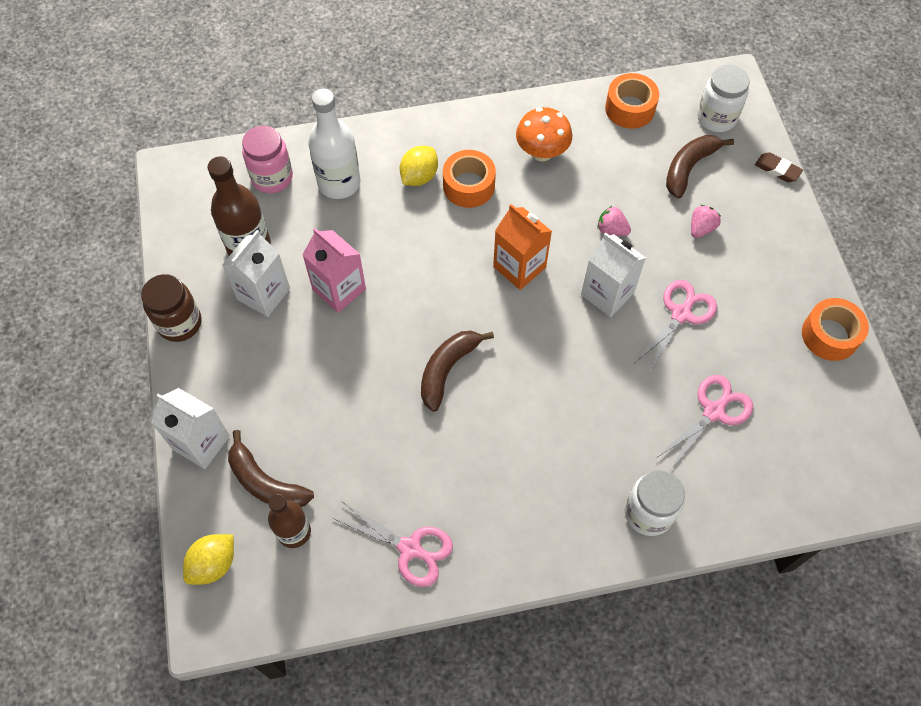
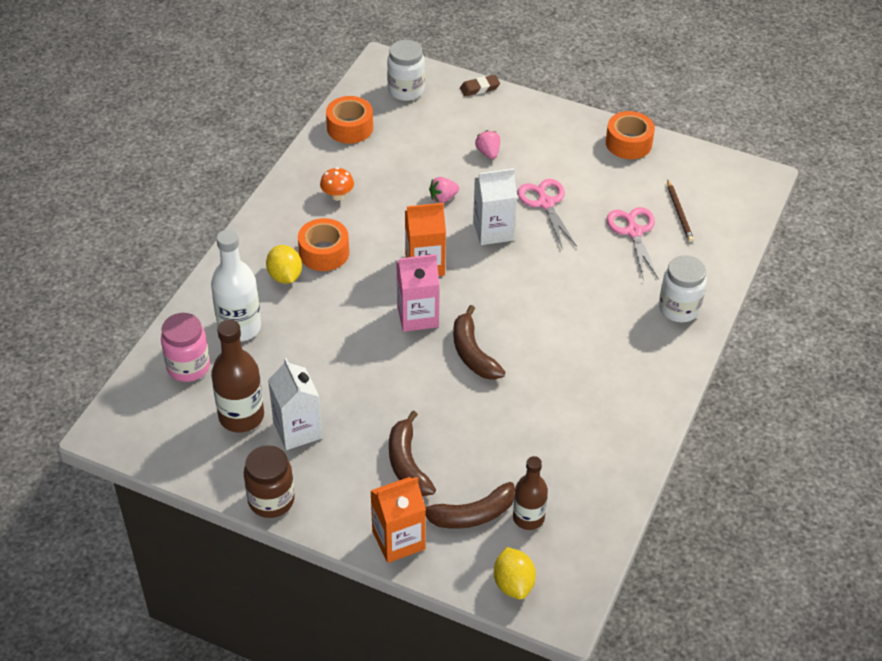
camera: 55 degrees left, 15 degrees down
(201, 442) = (398, 540): white carton -> orange carton
(339, 289) = (340, 380): pink carton -> pink carton (417, 316)
(410, 548) = (599, 454): pink scissors -> none
(542, 152) = (337, 196): orange mushroom -> orange mushroom, size x0.64
(689, 168) = (433, 129): brown banana -> brown banana (407, 463)
(777, 437) = (679, 213): none -> brown pencil

